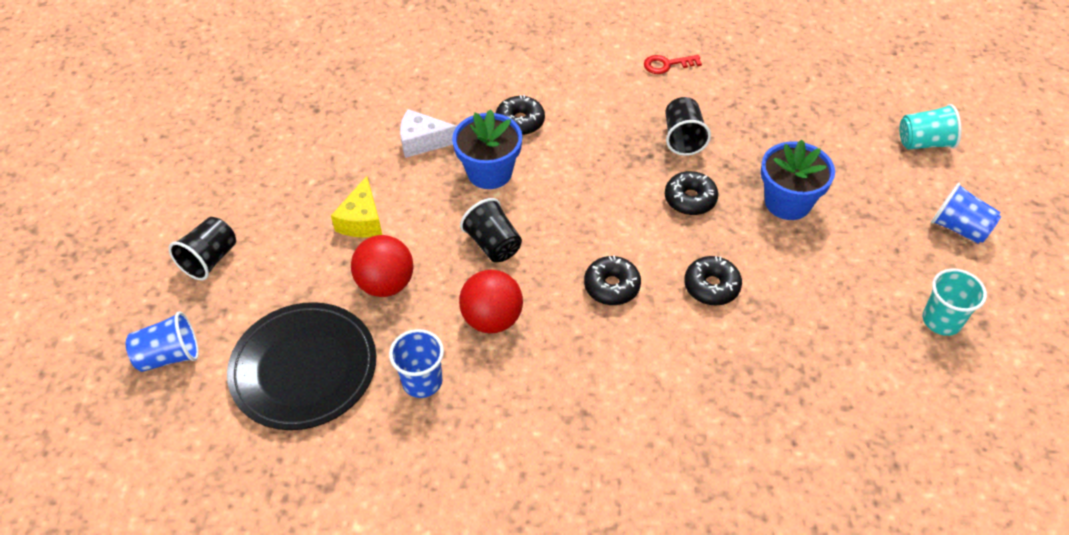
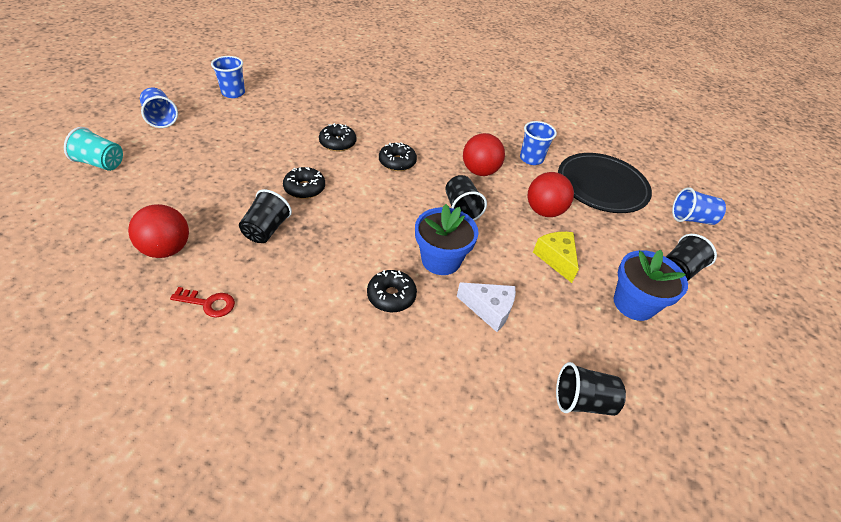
camera: 165 degrees left, 5 degrees down
(326, 100) = (582, 401): none -> black cup
(362, 220) = (556, 259): yellow cheese -> yellow cheese turned 45 degrees counterclockwise
(748, 89) = (167, 249): none -> red ball
(788, 202) = (242, 164): blue flower pot -> blue flower pot (634, 303)
(941, 320) = (233, 93): turquoise cup -> blue cup

